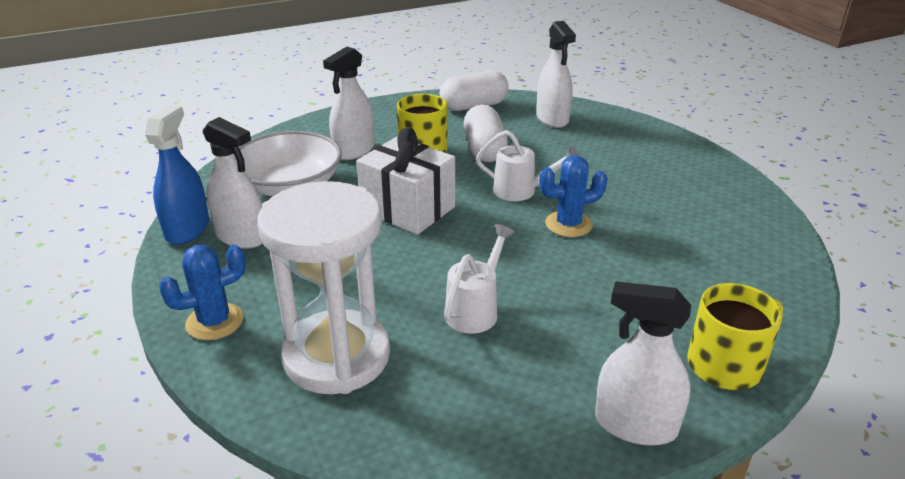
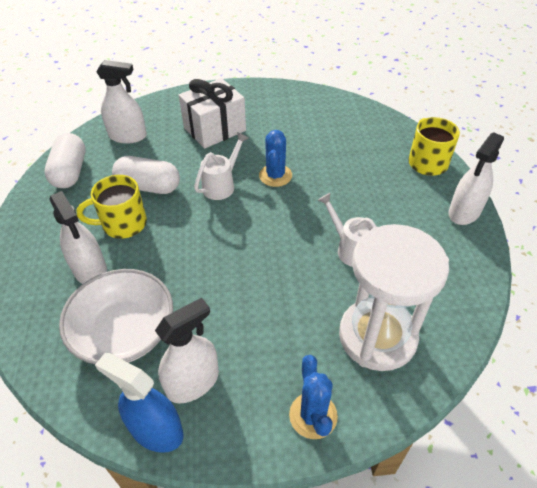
camera: 70 degrees left, 15 degrees up
(408, 209) = (211, 255): white gift -> white gift (214, 129)

